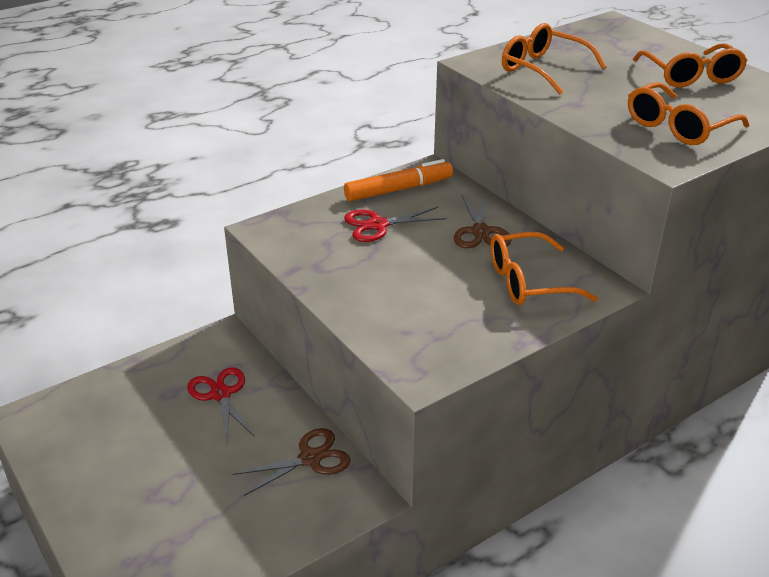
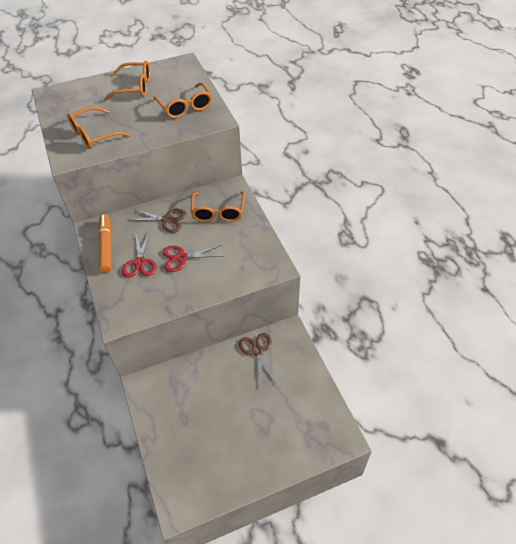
camera: 75 degrees left, 15 degrees up
(221, 394) = (194, 390): red scissors -> red scissors (182, 258)

